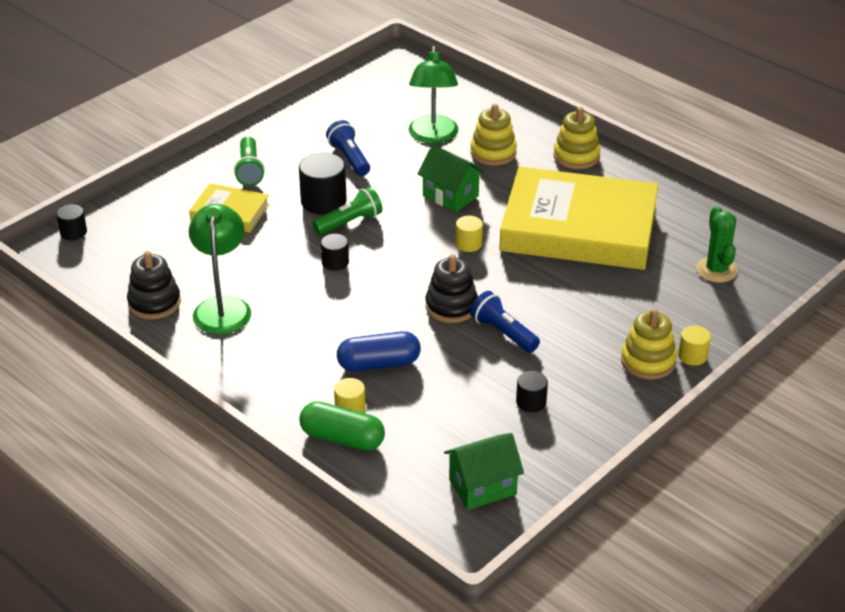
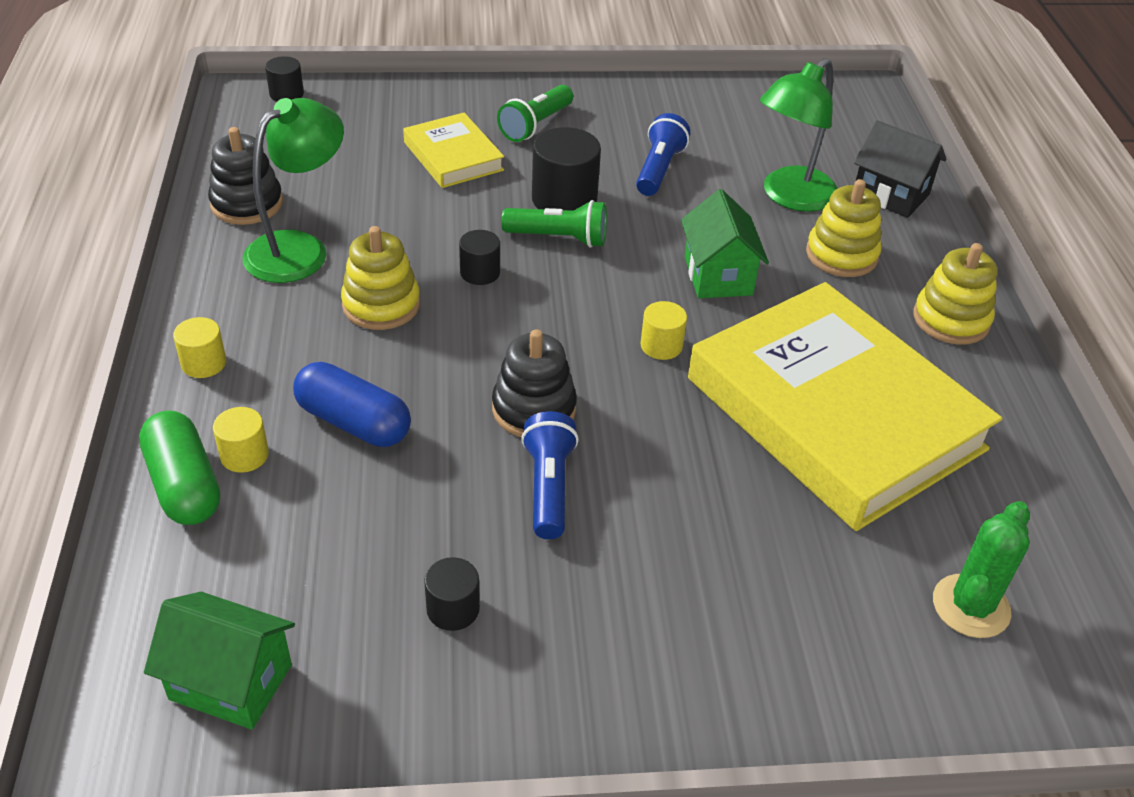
camera: 40 degrees right, 5 degrees up
(478, 109) = (890, 195): none -> black house
(648, 361) = (688, 672): yellow stacking toy -> yellow stacking toy (381, 305)
(692, 356) = (766, 715): yellow cylinder -> yellow cylinder (203, 363)

